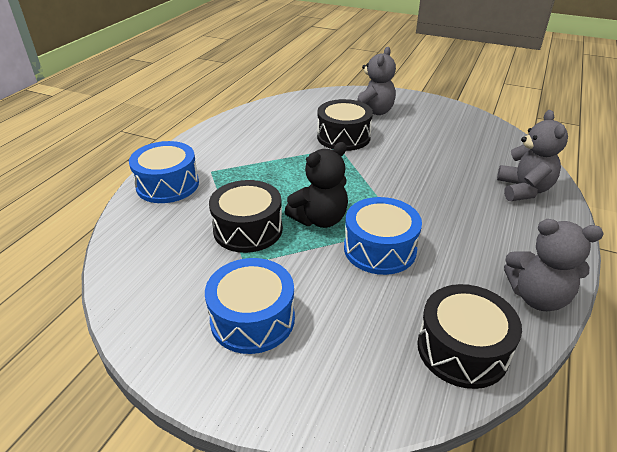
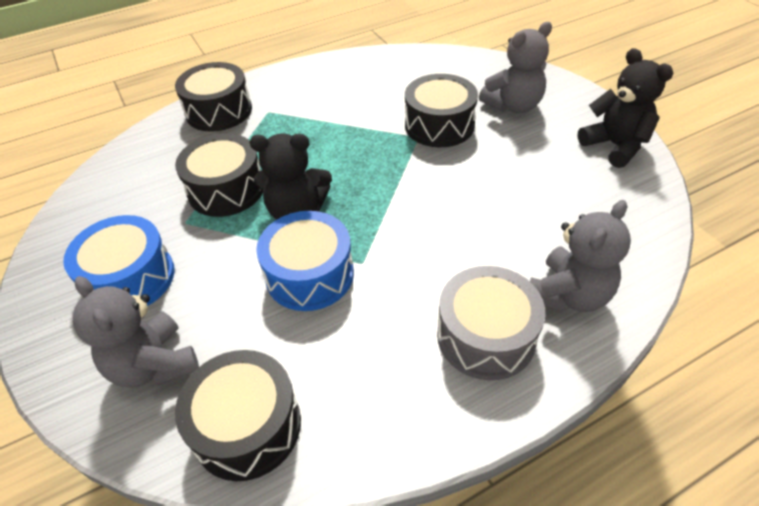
camera: 40 degrees right, 10 degrees up
(167, 185) = (219, 111): blue drum -> black drum
(450, 114) = (615, 146): none -> black teddy bear
(515, 228) = (486, 336): none -> grey drum
(537, 297) = (395, 429): grey teddy bear -> grey teddy bear (154, 364)

